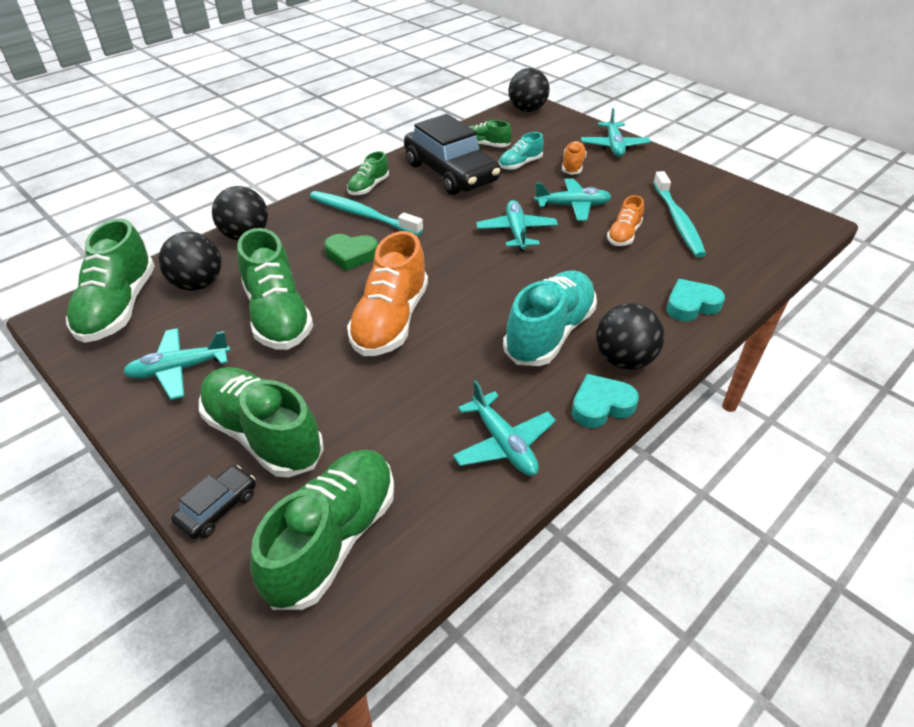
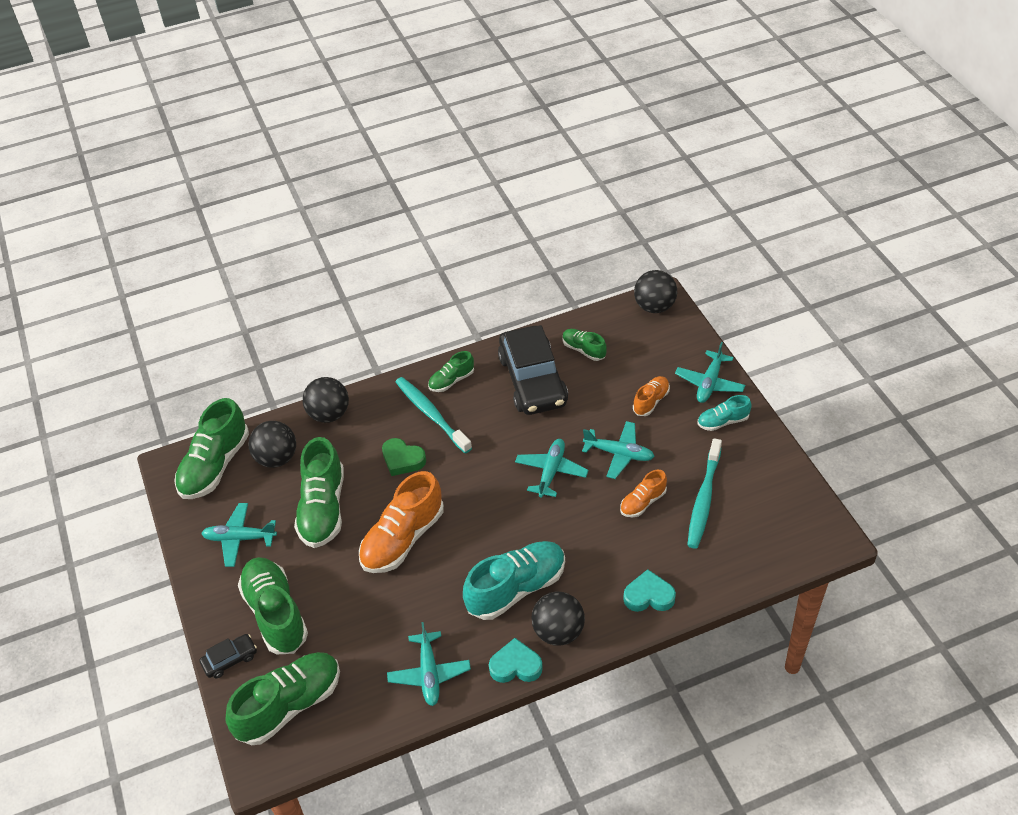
camera: 25 degrees right, 5 degrees up
(520, 164) = (602, 386): turquoise shoe -> turquoise shoe (723, 421)

